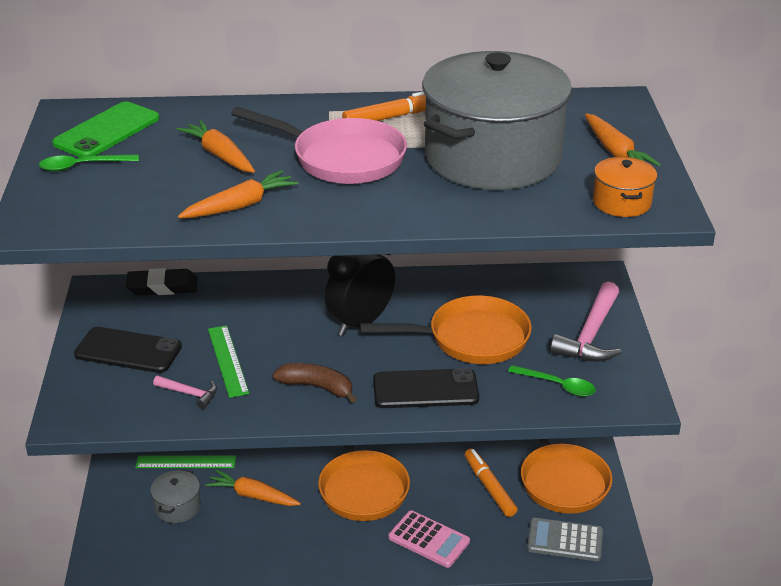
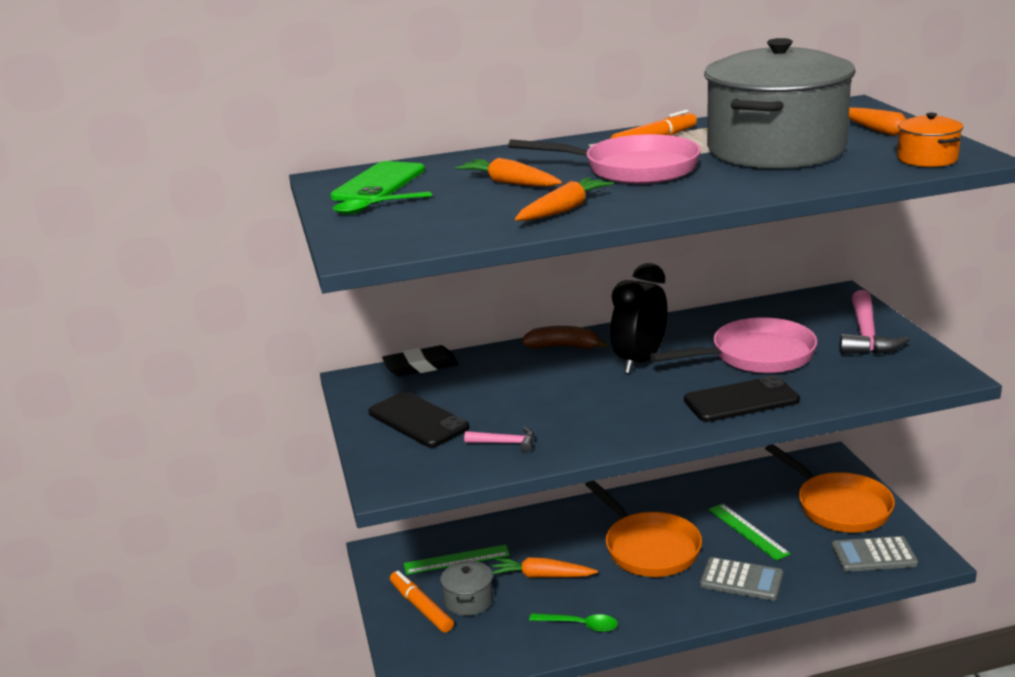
camera: 10 degrees left, 10 degrees down
(128, 351) = (418, 420): black phone -> black phone turned 45 degrees clockwise
(228, 360) = (527, 411): green ruler -> green ruler (748, 531)
(317, 387) = (632, 416): brown banana -> brown banana (563, 347)
(429, 540) = (741, 580): pink calculator -> grey calculator
(471, 339) = (756, 356): orange pan -> pink pan
(489, 487) = (774, 525): orange marker -> orange marker (421, 607)
(558, 385) = (865, 376): green spoon -> green spoon (580, 625)

